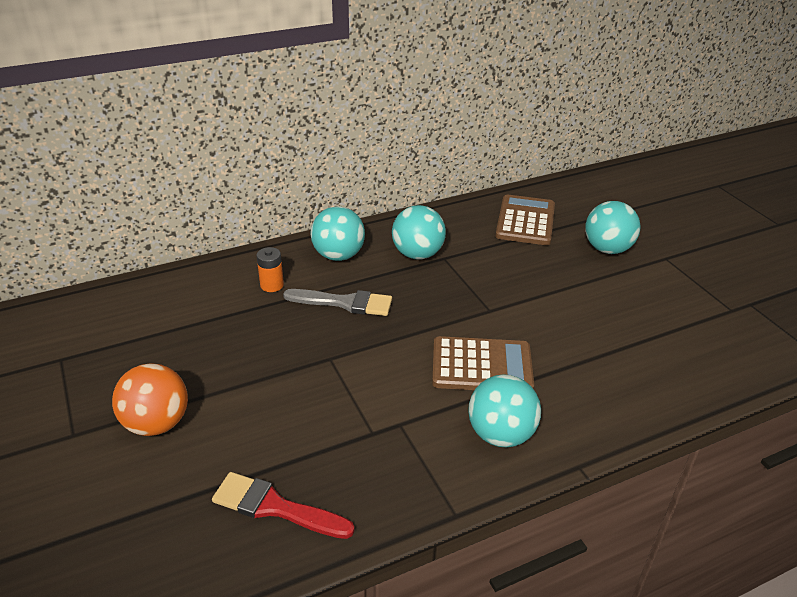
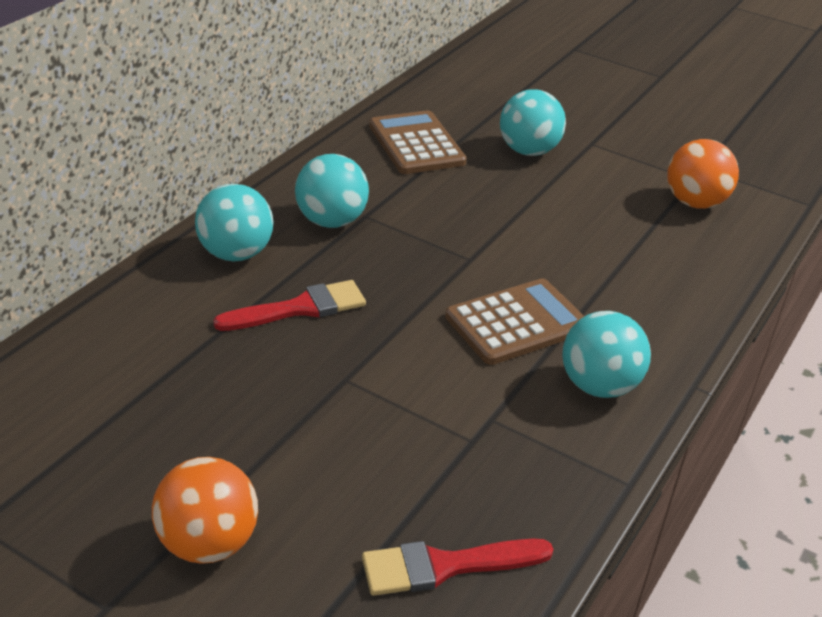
camera: 35 degrees left, 0 degrees up
(272, 285) = (185, 319): orange battery -> none
(344, 303) = (299, 308): grey brush -> red brush
(716, 329) = (695, 203): none -> orange ball

